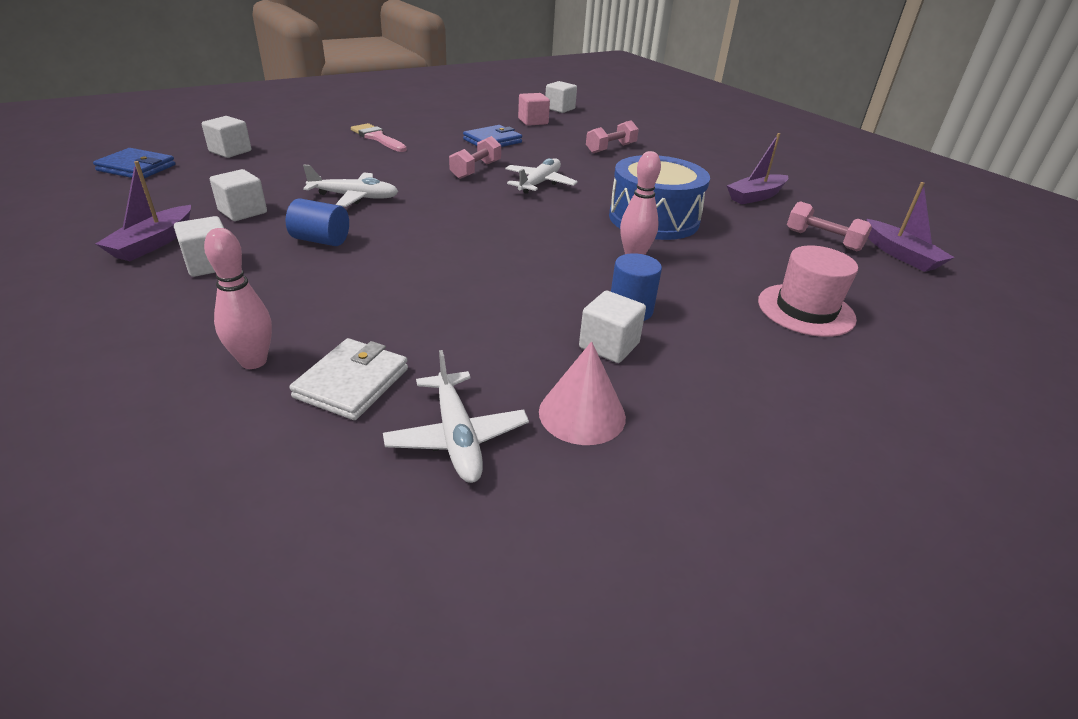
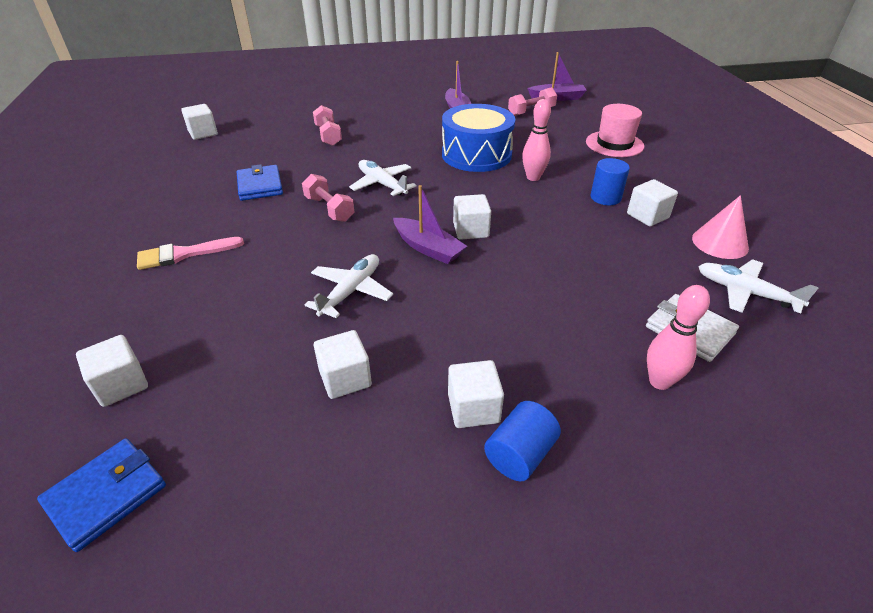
camera: 65 degrees left, 5 degrees up
(153, 243) = (399, 460): purple boat -> purple boat (428, 248)
(321, 240) = (446, 324): blue cylinder -> blue cylinder (520, 454)
(457, 436) = (745, 293): white plane -> white plane turned 150 degrees counterclockwise
(485, 234) = (471, 230): none -> white cube
(533, 121) = (225, 154): pink cube -> none

